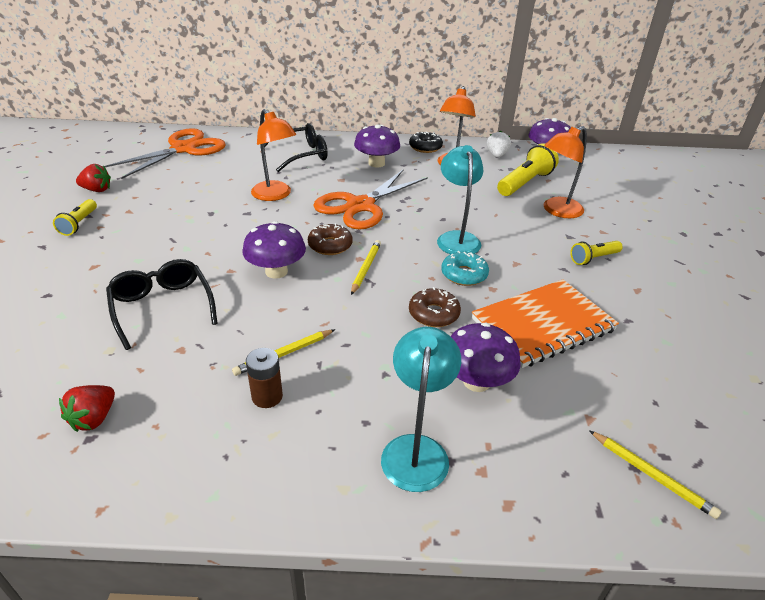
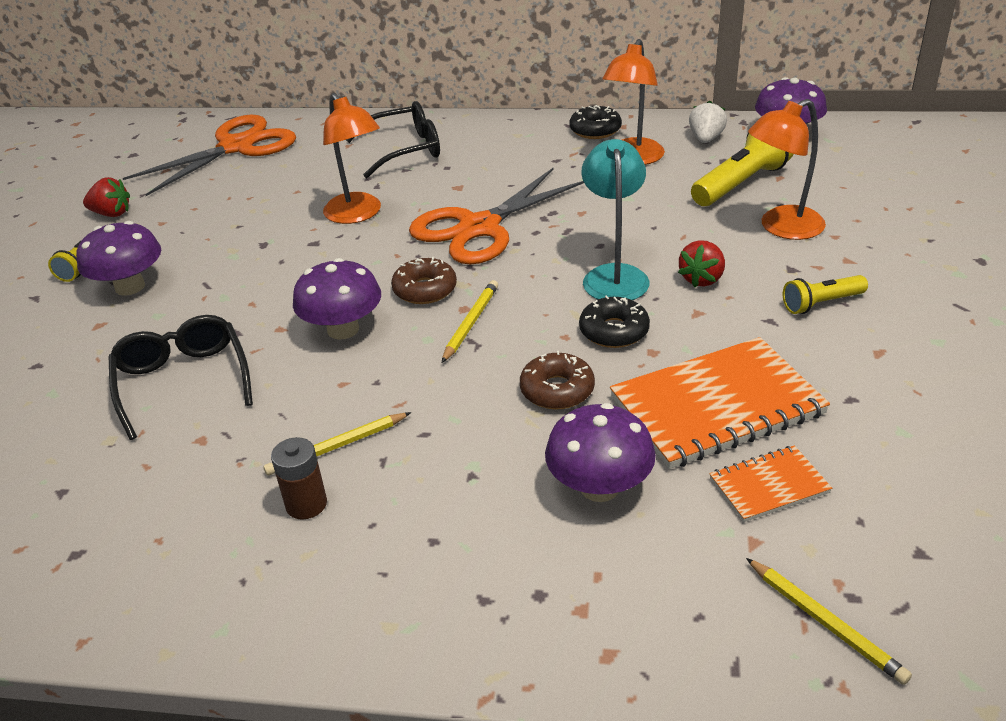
camera: 10 degrees right, 0 degrees up
(94, 418) = (83, 529): red strawberry -> red strawberry (702, 279)
(376, 163) = (515, 159): purple mushroom -> purple mushroom (130, 287)
(416, 449) = (496, 579): turquoise lamp -> none
(464, 274) = (614, 331): turquoise donut -> black donut
(590, 379) = (769, 486): none -> orange notebook

